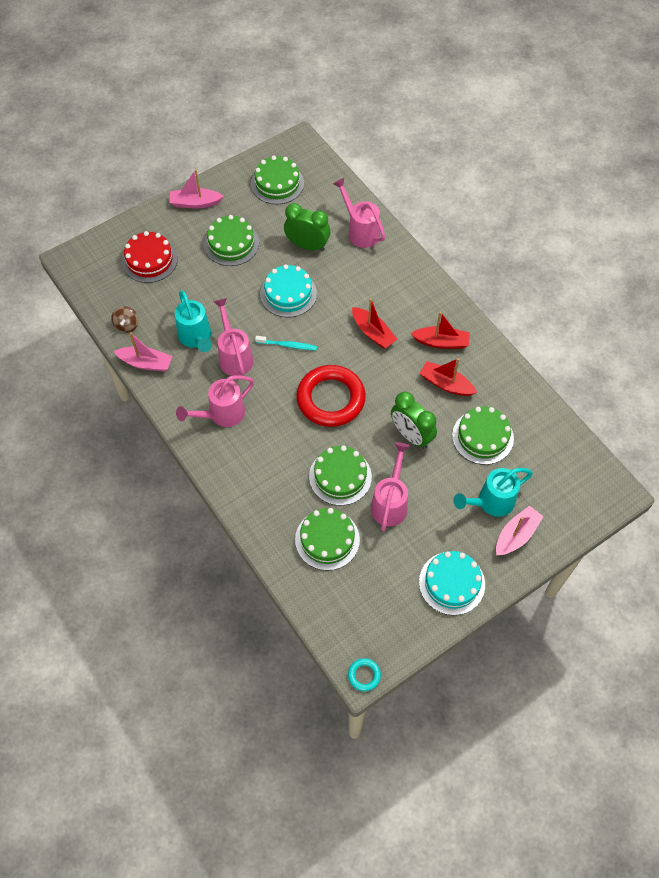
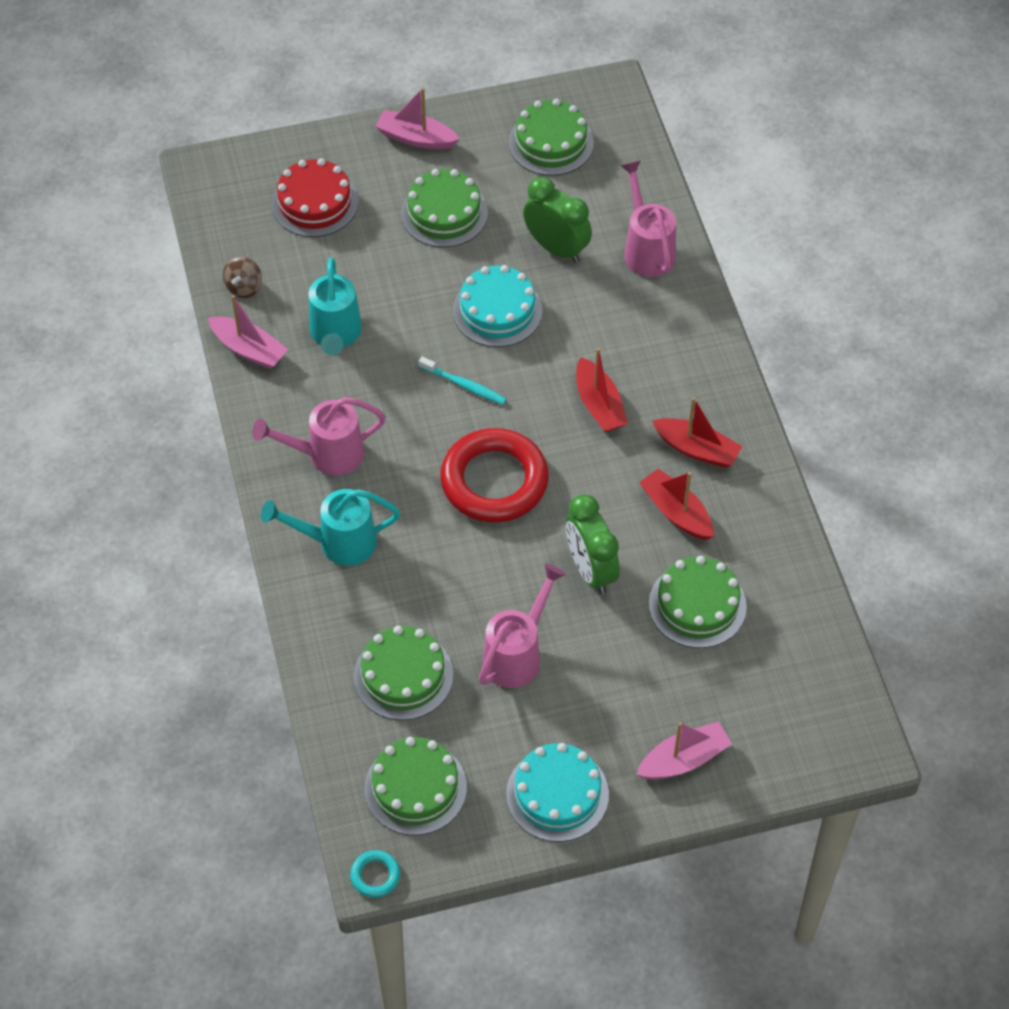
camera: 20 degrees right, 5 degrees down
(234, 356) = (380, 378): pink watering can -> none
(340, 476) = (460, 594): green cake -> green cake (415, 788)
(491, 502) = (667, 701): turquoise watering can -> turquoise watering can (339, 542)

